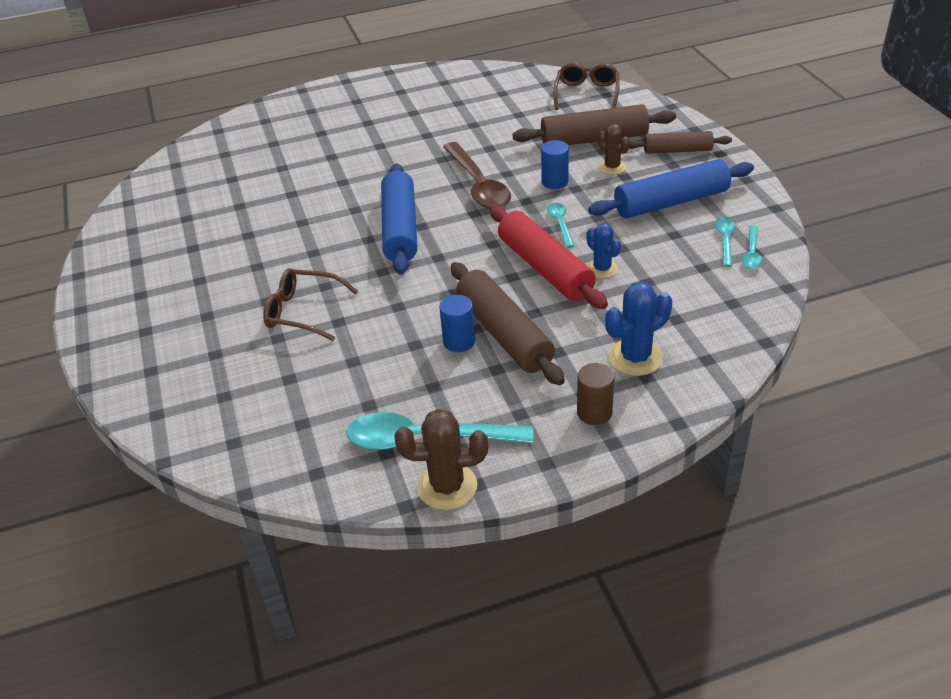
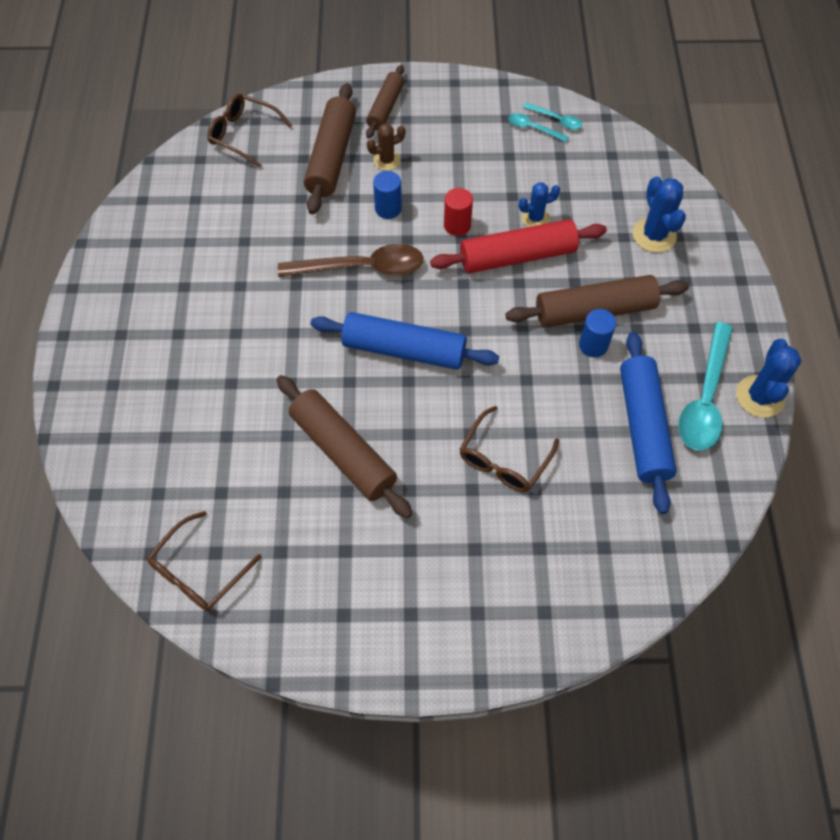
camera: 75 degrees left, 20 degrees up
(163, 188) = (198, 571): none -> brown glasses
(284, 223) = (343, 452): none -> brown rolling pin
(447, 486) = (760, 396): brown cactus -> blue cactus
(560, 224) = (457, 225): turquoise spoon -> red cylinder
(594, 412) = (707, 280): brown cylinder -> none
(671, 202) = (462, 141): blue rolling pin -> blue rolling pin (642, 426)

